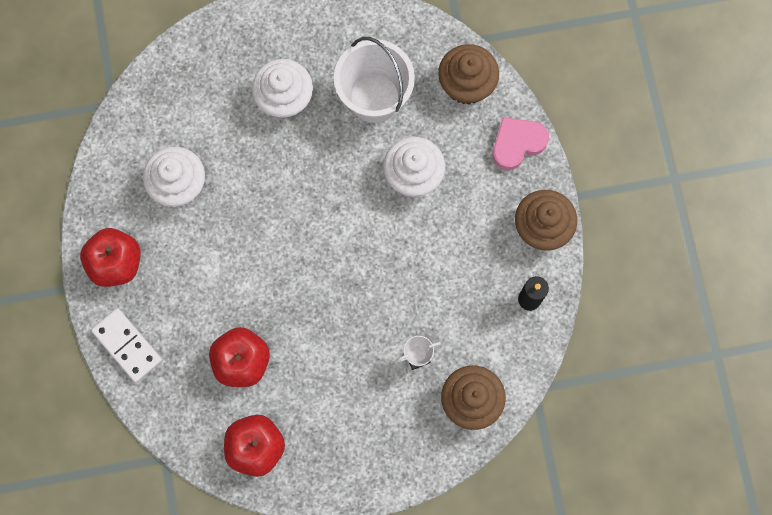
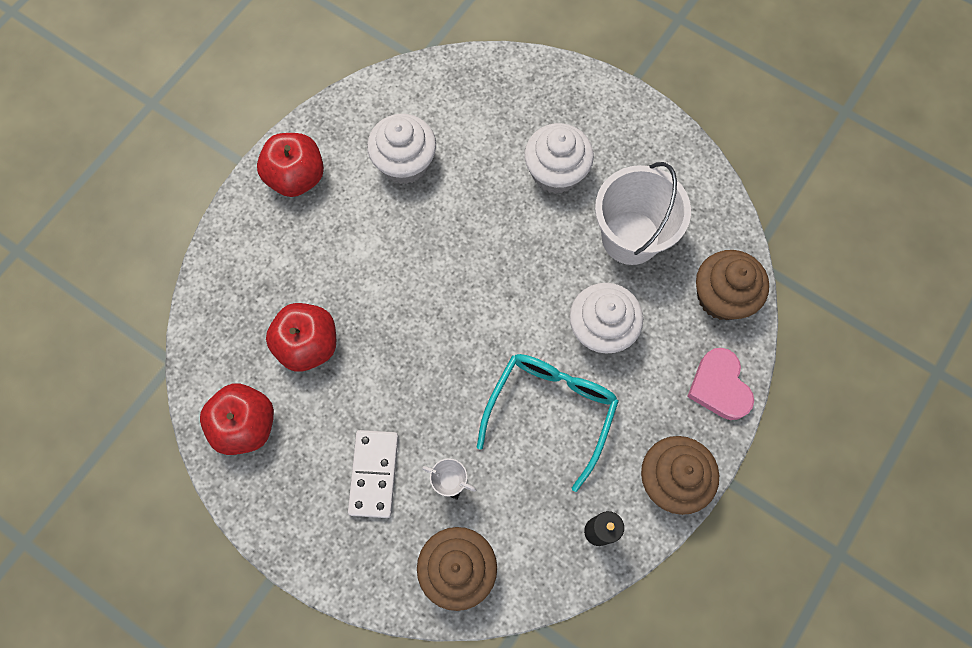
camera: 45 degrees right, 5 degrees down
(127, 345) = (238, 247): white domino -> white domino (374, 474)
(433, 255) = (551, 410): none -> turquoise glasses
(517, 143) = (719, 386): pink heart -> pink heart turned 120 degrees counterclockwise

